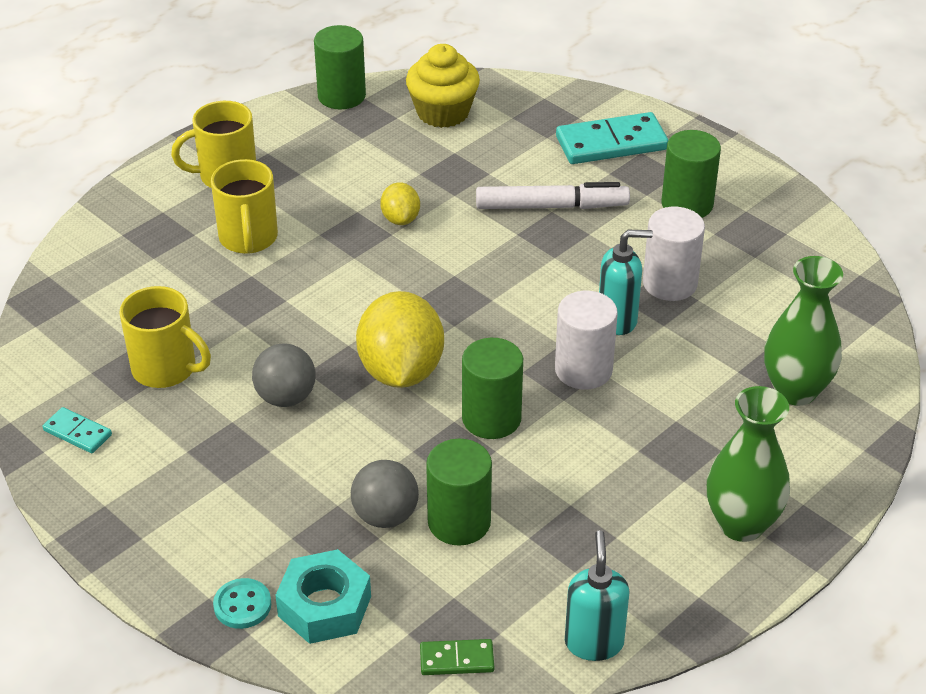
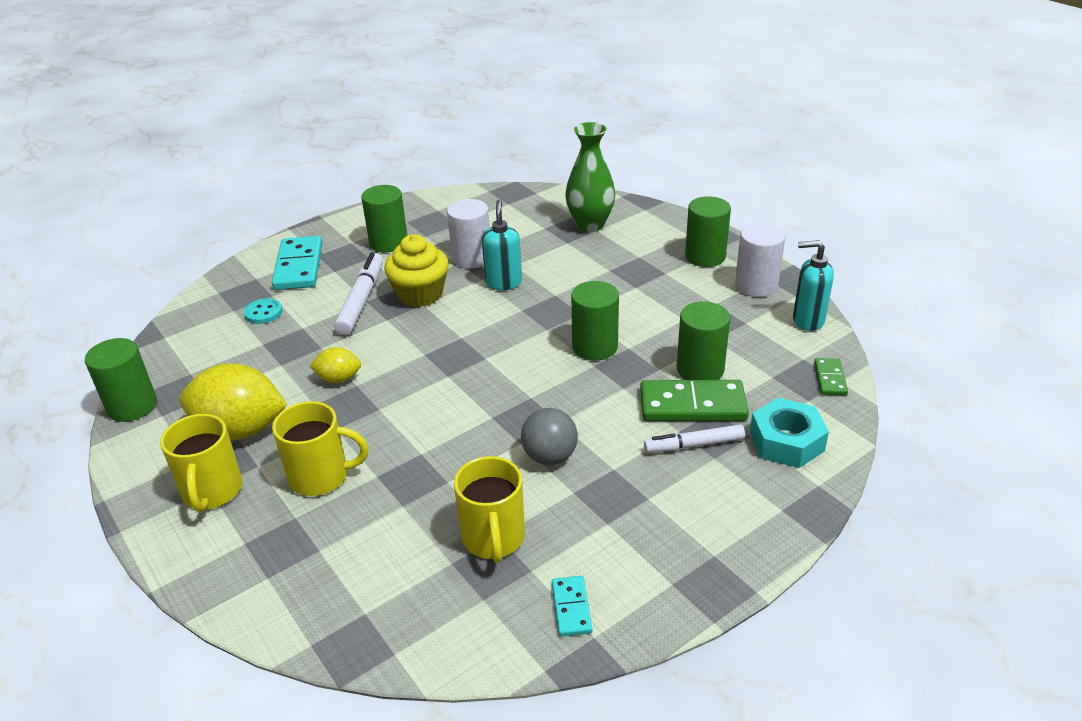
camera: 80 degrees left, 5 degrees down
(77, 432) = (571, 608): turquoise domino -> turquoise domino turned 45 degrees counterclockwise
(166, 369) = (493, 538): yellow mug -> yellow mug turned 135 degrees clockwise
(242, 605) = (789, 488): turquoise button -> turquoise button (263, 313)
(312, 518) = (694, 445): none -> white marker
(385, 516) = (692, 405): grey ball -> green domino
(401, 371) = (532, 389): yellow lemon -> yellow lemon (240, 430)
(443, 112) = (202, 346): yellow cupcake -> yellow cupcake (420, 294)
(583, 370) = (552, 302): white cylinder -> white cylinder (756, 285)
(741, 524) = (705, 256): green vase -> green cylinder

